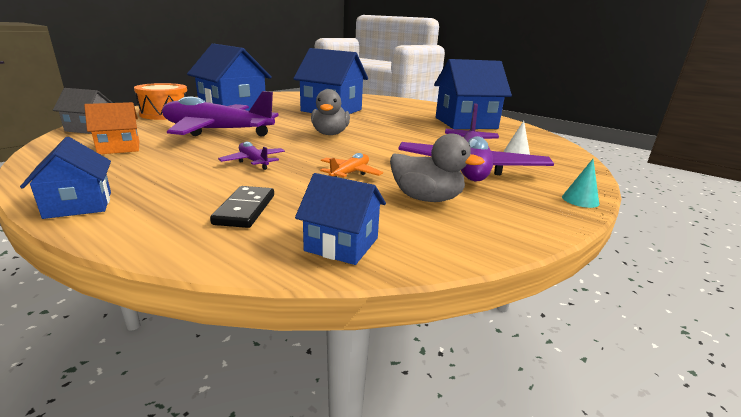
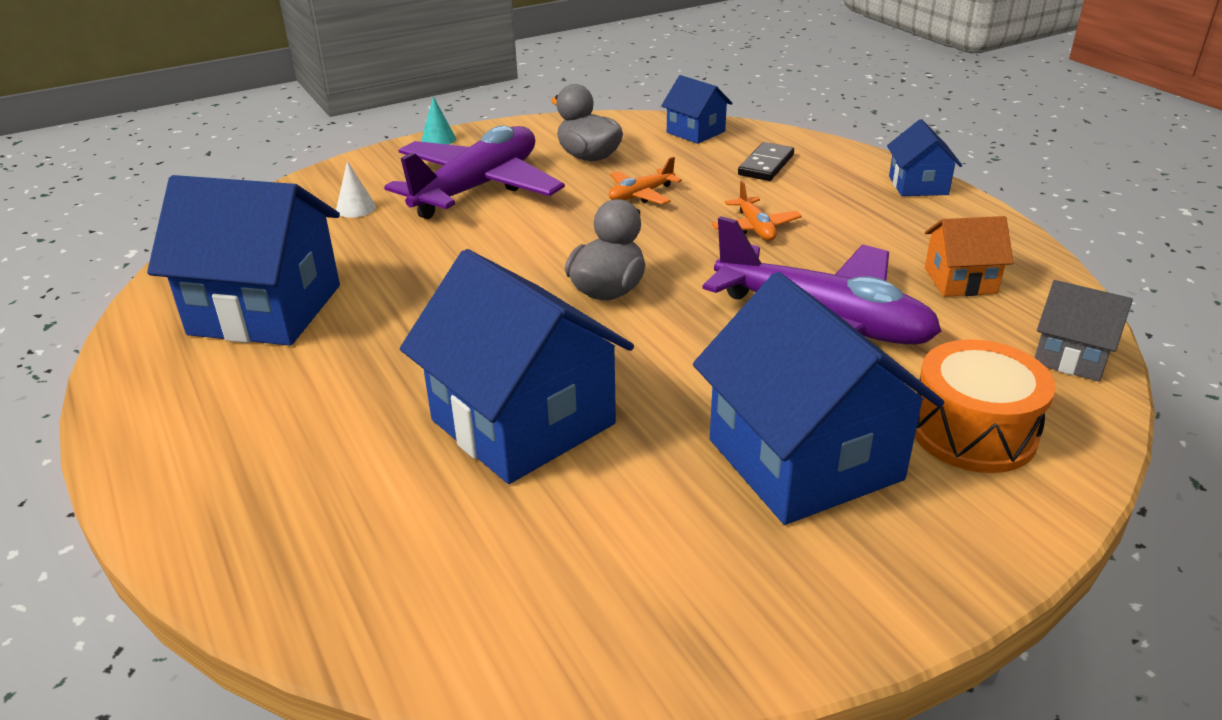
camera: 155 degrees left, 10 degrees up
(254, 161) = (755, 228): purple plane -> orange plane

